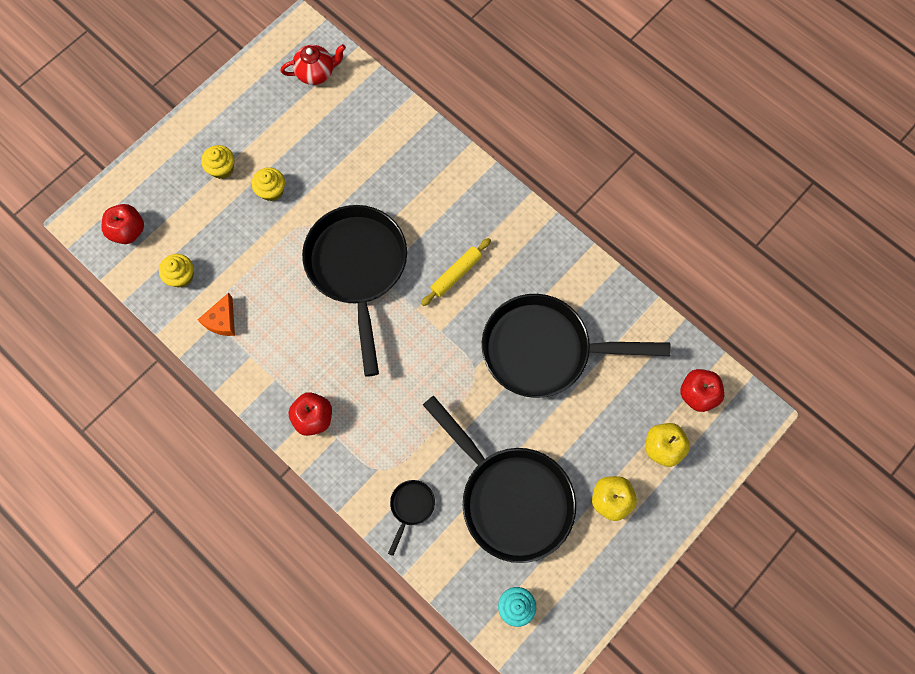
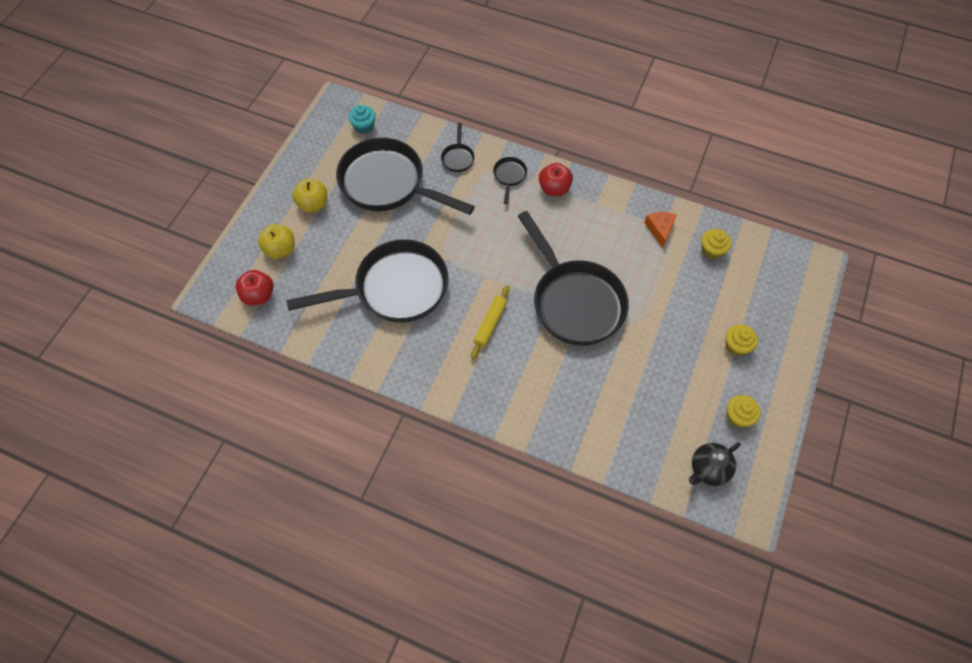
camera: 160 degrees right, 10 degrees down
(128, 231) = (777, 269): red apple -> none
(271, 190) = (682, 341): yellow cupcake -> yellow cupcake (738, 416)
(316, 73) = (708, 469): red teapot -> black teapot
(359, 455) = (509, 176): none -> black pan

